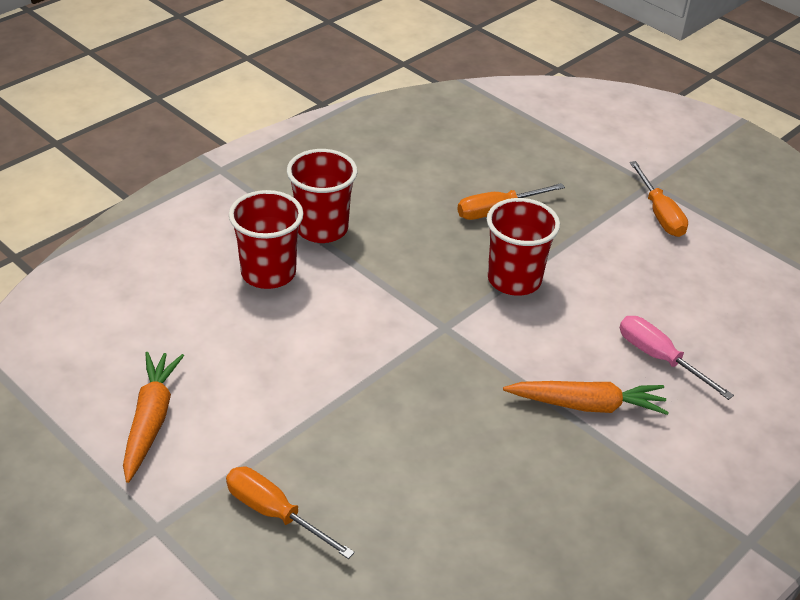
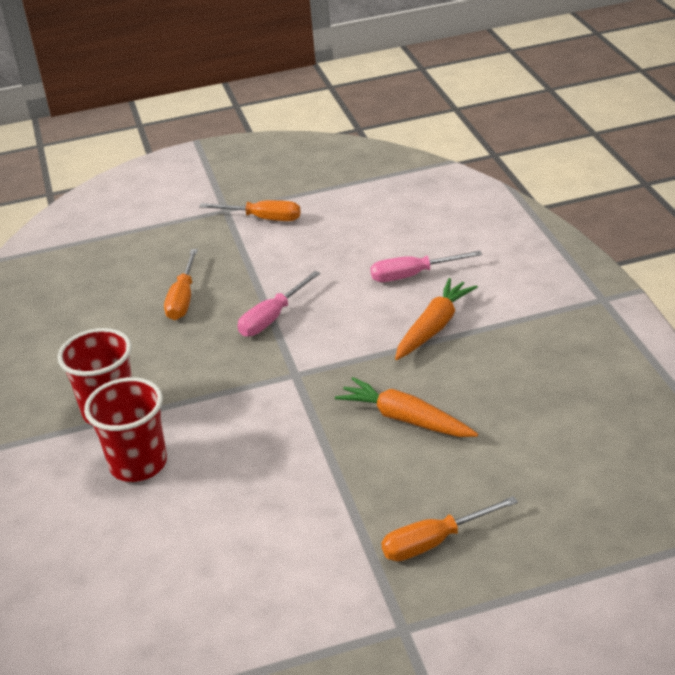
camera: 55 degrees left, 5 degrees down
(151, 420) = (269, 600): orange carrot -> orange carrot (405, 419)
(514, 280) = (272, 318): red cup -> pink screwdriver

